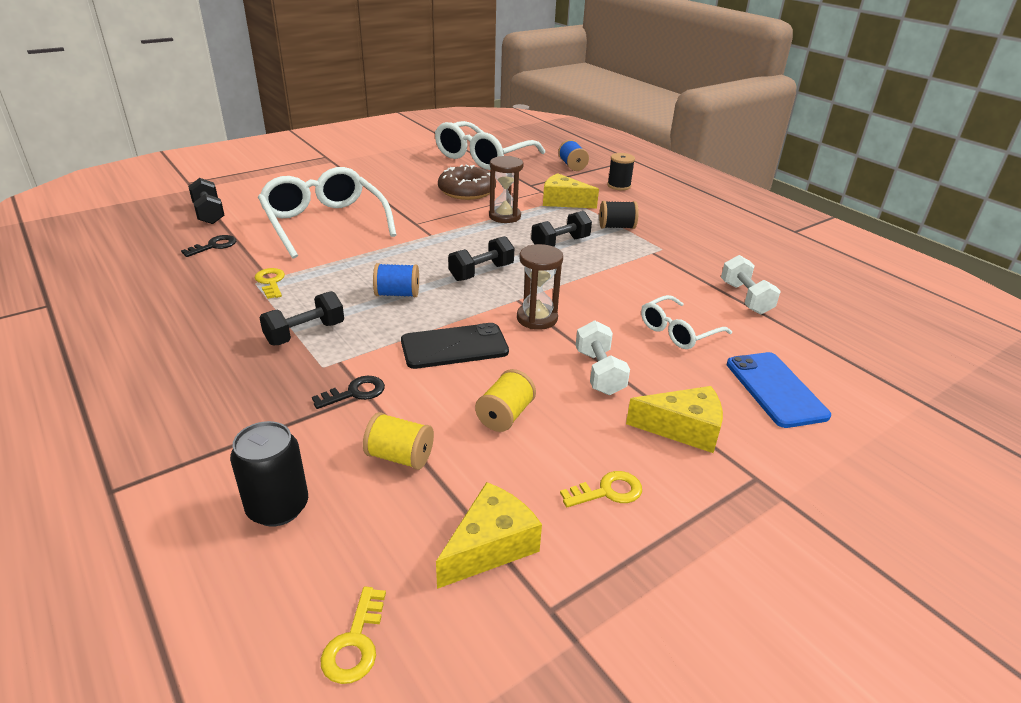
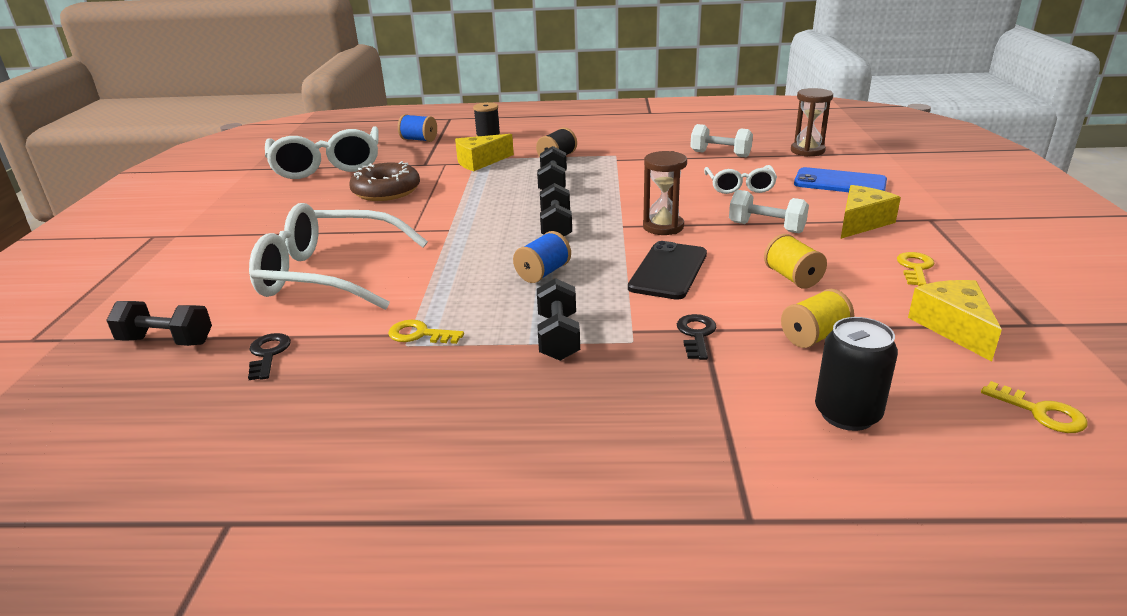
camera: 50 degrees left, 5 degrees down
(504, 216) = (467, 190): brown hourglass -> brown hourglass (807, 151)

